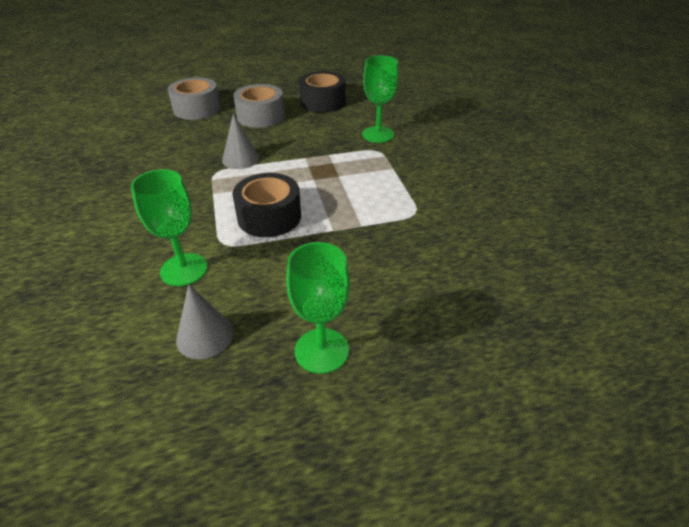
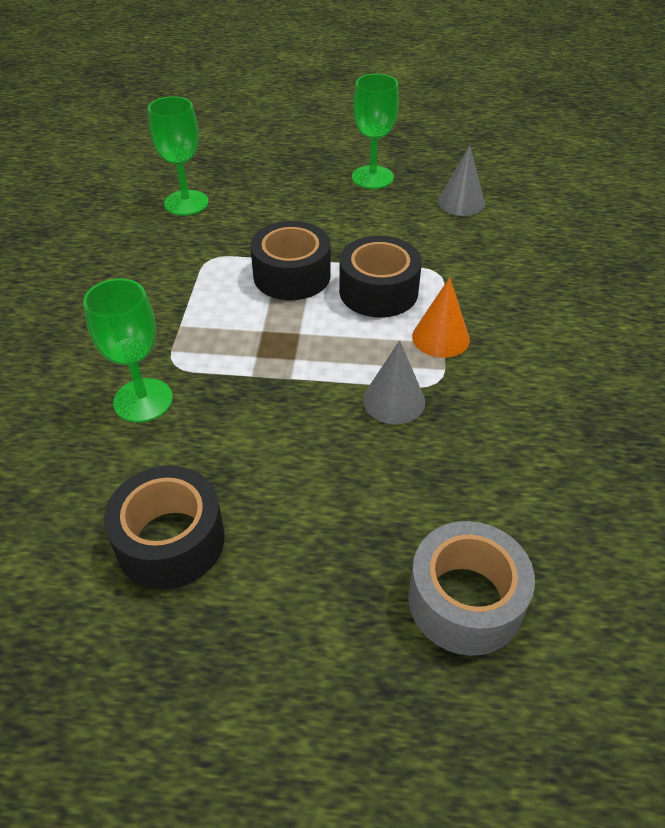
camera: 160 degrees left, 5 degrees up
(184, 269) = (480, 255): green goblet -> green goblet (186, 203)
(216, 195) = (440, 337): none -> orange cone
(261, 116) = (326, 521): grey tape -> none
(342, 214) = (292, 275): none -> black tape

